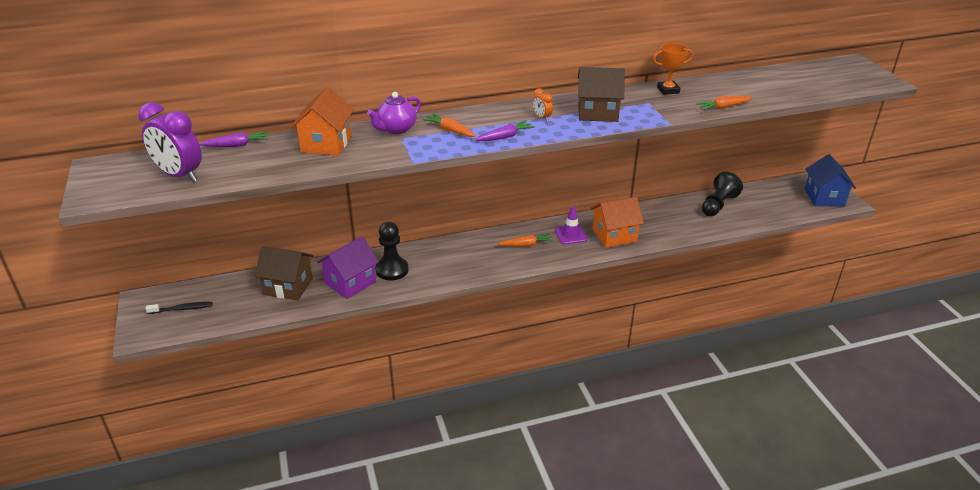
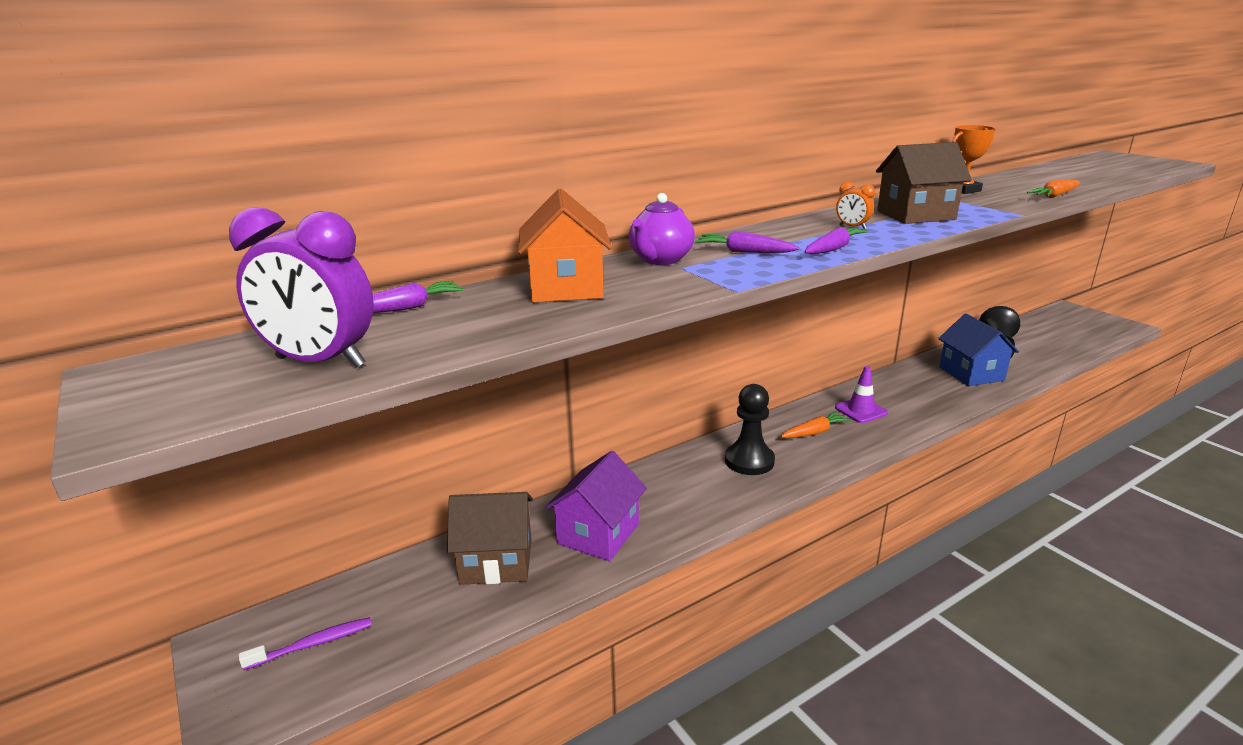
camera: 15 degrees left, 10 degrees down
(182, 309) = (312, 644): black toothbrush -> purple toothbrush
(392, 270) = (651, 502): black pawn -> black pawn (749, 461)
(450, 130) = (744, 252): orange carrot -> purple carrot
(614, 235) = (915, 401): orange house -> none
(824, 197) = (1097, 325): blue house -> blue house (971, 373)

